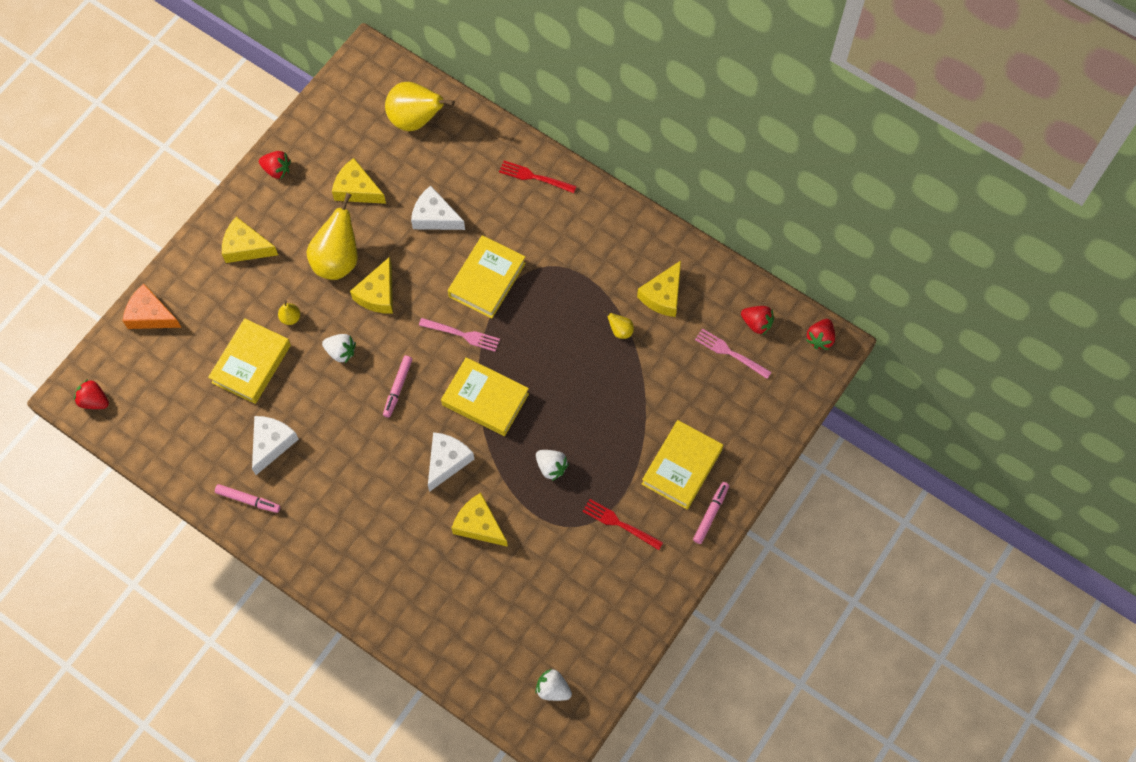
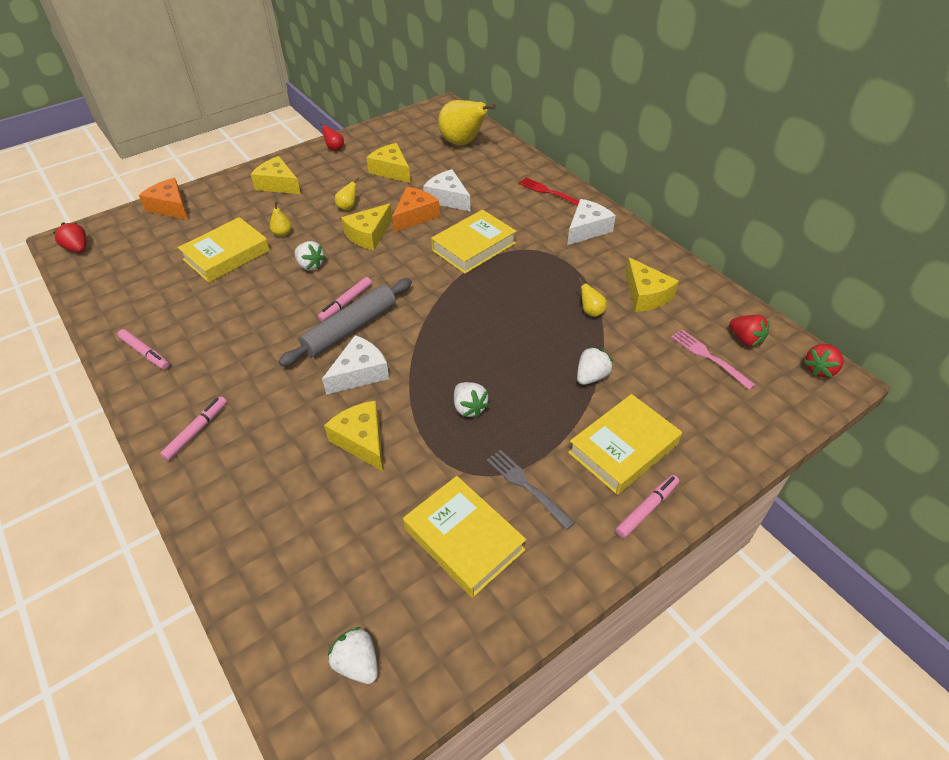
camera: 20 degrees right, 20 degrees down
(272, 444) = (201, 315): white cheese -> white cheese (587, 229)
(277, 170) = (334, 148): red strawberry -> red pear
(338, 260) = (348, 207): yellow pear -> yellow pear, size x0.43
(342, 560) = (197, 431): none -> pink marker
(412, 253) = (415, 216): none -> orange cheese
(416, 416) = (350, 329): none -> grey rolling pin
(462, 334) = (430, 279): pink fork -> none
(485, 399) = (427, 332): yellow book -> yellow book (464, 539)
(619, 524) = (526, 486): red fork -> grey fork
(639, 404) = (591, 376): none -> white strawberry
(663, 295) = (645, 295): yellow cheese -> yellow cheese turned 75 degrees counterclockwise

